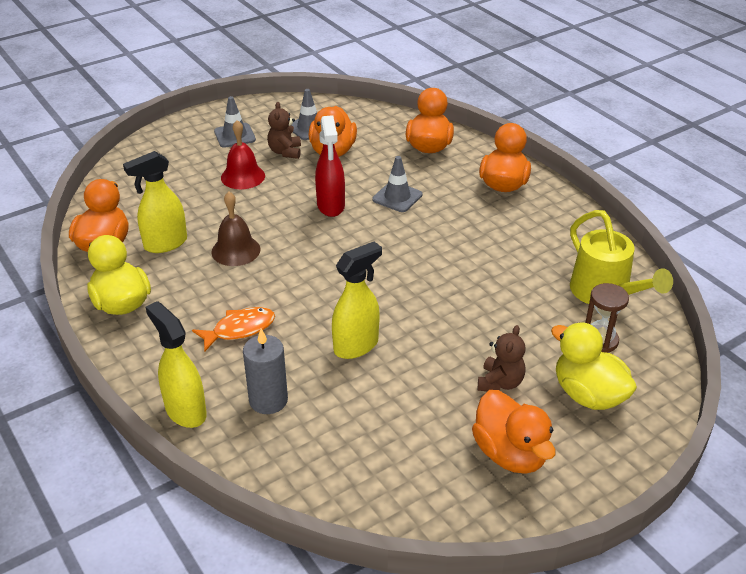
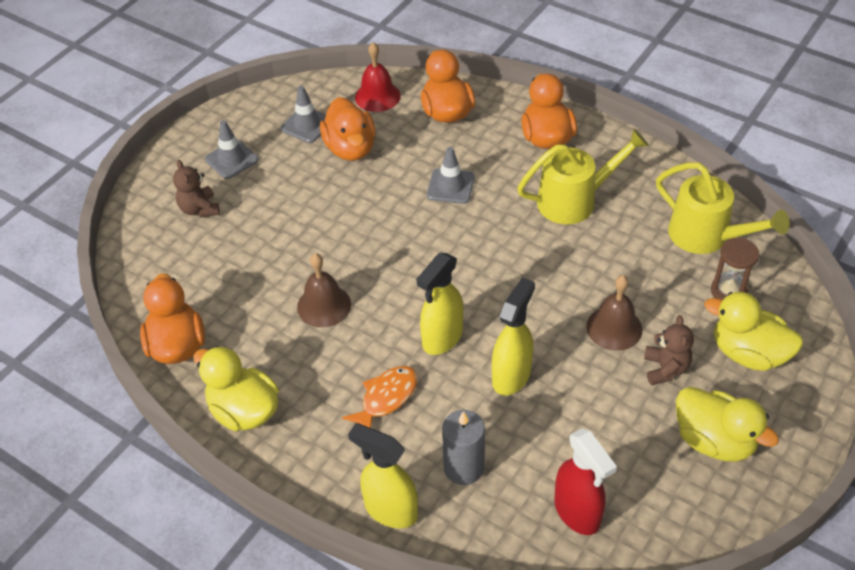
camera: 20 degrees left, 10 degrees up
(165, 244) = (243, 322): yellow spray bottle -> yellow spray bottle (442, 338)
(243, 176) = (274, 210): red bell -> red bell (377, 96)
(285, 152) = (300, 164): brown teddy bear -> brown teddy bear (199, 209)
(331, 206) = (389, 219): red spray bottle -> red spray bottle (577, 513)
(472, 337) = (614, 328): none -> brown bell
(499, 235) = (575, 200): none -> yellow watering can
(510, 454) = (714, 441): orange duck -> yellow duck

